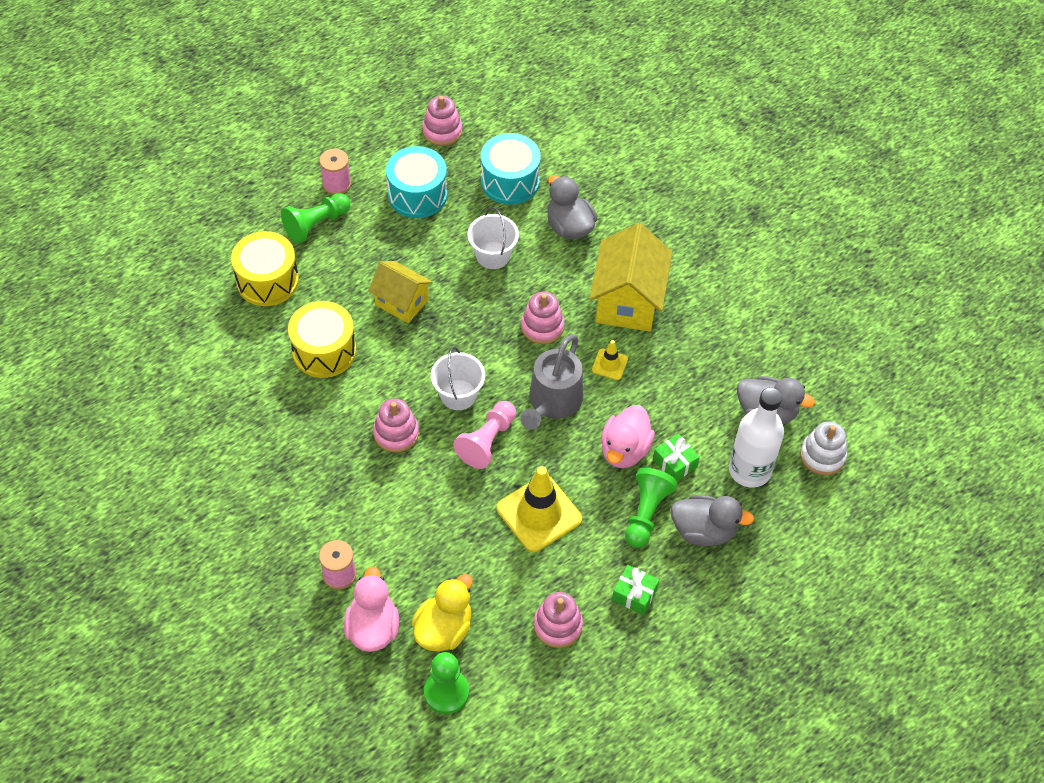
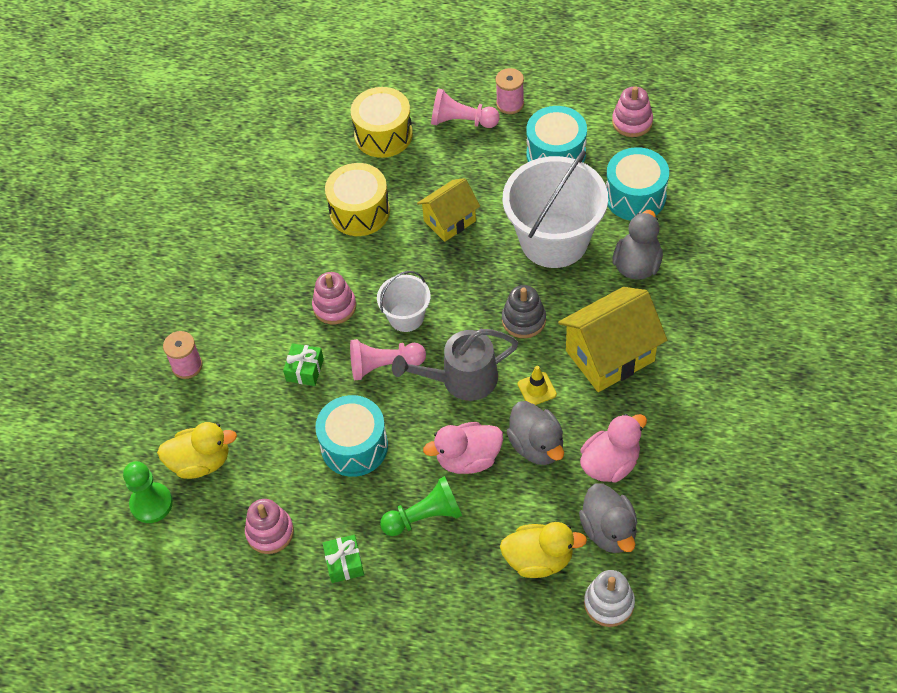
camera: 55 degrees right, 0 degrees up
(316, 224) = (462, 121): green pawn -> pink pawn
(373, 628) = (163, 419): pink duck -> pink duck (610, 463)
(401, 302) = (449, 221): yellow house -> yellow house turned 60 degrees clockwise
(493, 255) = (554, 240): white bucket -> white bucket, size x1.97
(539, 513) = (354, 446): yellow traffic cone -> turquoise drum
(542, 326) = (523, 320): pink stacking toy -> grey stacking toy
(674, 463) = (491, 502): green gift -> green gift (305, 370)
(704, 531) = (448, 569): grey duck -> grey duck (537, 446)
(749, 470) = (539, 559): white bottle -> yellow duck

